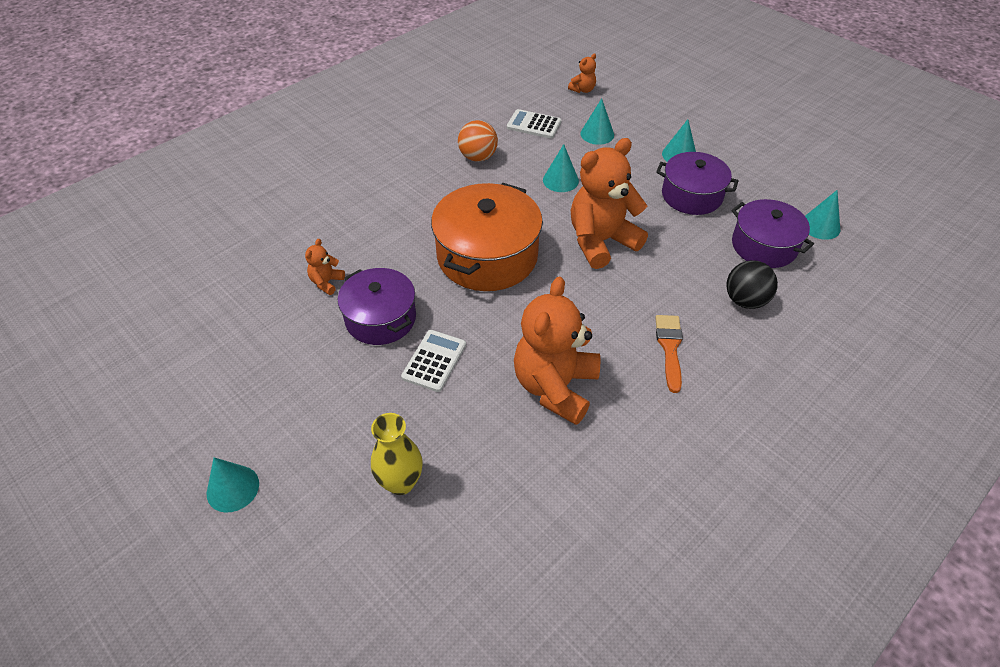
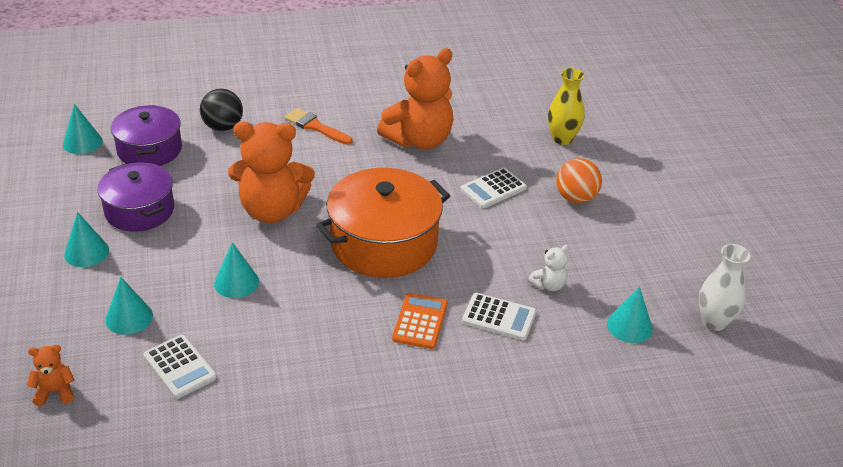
camera: 150 degrees left, 10 degrees down
(167, 314) = (714, 322): none -> white vase
(233, 488) = (678, 178): turquoise cone -> turquoise cone (629, 326)
(326, 282) = (548, 285): orange teddy bear -> white teddy bear
(353, 239) = (499, 317): none -> white calculator
(380, 318) = (516, 234): purple pot -> none
(410, 211) = (420, 321): none -> orange calculator
(478, 157) = (290, 353): orange ball -> orange ball (576, 198)
(669, 348) = (315, 127): orange brush -> orange brush turned 90 degrees clockwise

